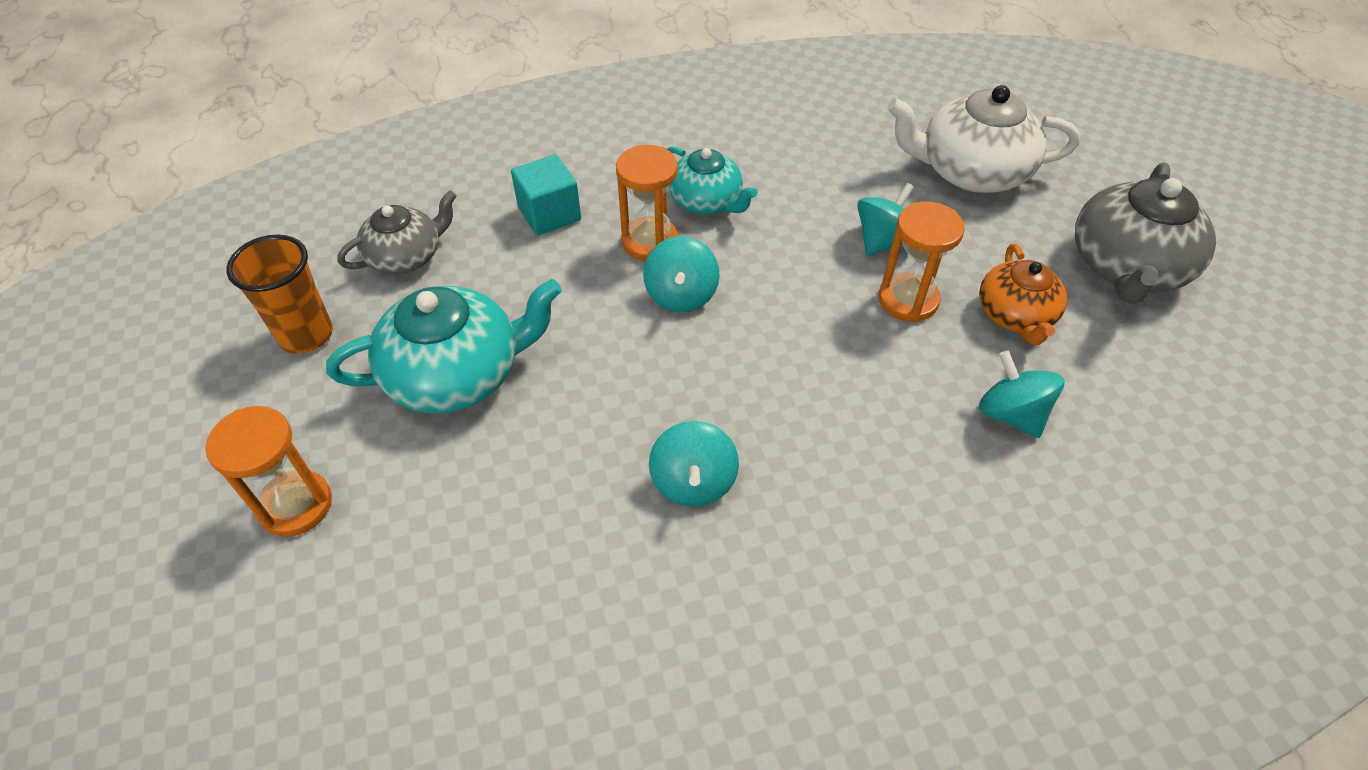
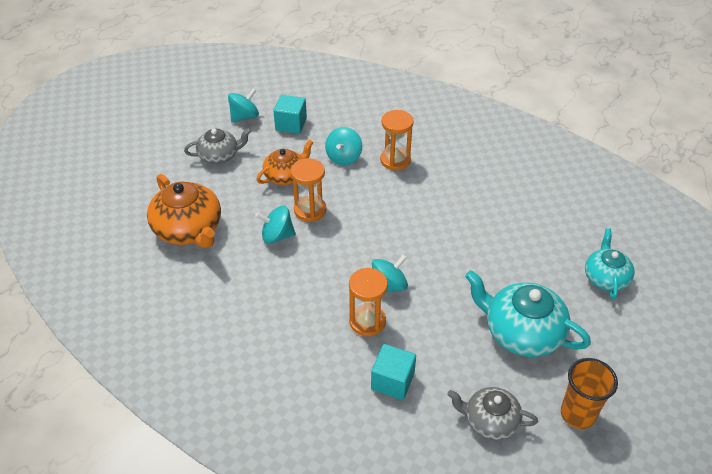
camera: 130 degrees left, 5 degrees down
(296, 505) = (632, 331): orange hourglass -> orange hourglass (395, 160)
(693, 482) = (474, 222): turquoise spinning top -> turquoise spinning top (244, 116)
(706, 201) = (313, 319): turquoise teapot -> turquoise teapot (605, 277)
(971, 171) = (189, 229): white teapot -> orange teapot
(1127, 267) = (219, 156): grey teapot -> grey teapot, size x0.62
(1167, 397) = (291, 124): none -> turquoise cube

